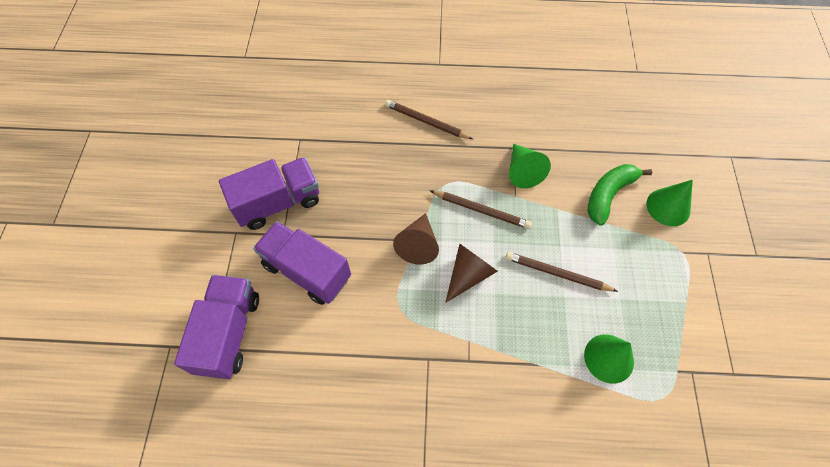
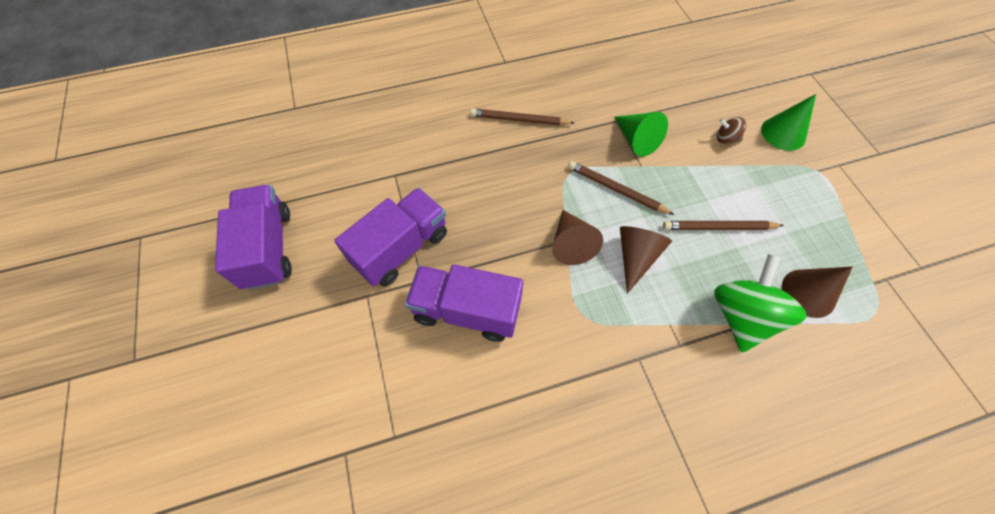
camera: 20 degrees left, 0 degrees up
(228, 333) = (409, 411): purple truck -> purple truck (268, 248)
(481, 210) = (616, 190): brown pencil -> brown pencil turned 150 degrees counterclockwise
(535, 356) = (741, 315): none -> green spinning top
(608, 195) = (726, 138): green banana -> brown spinning top
(609, 358) = (808, 293): green cone -> brown cone

